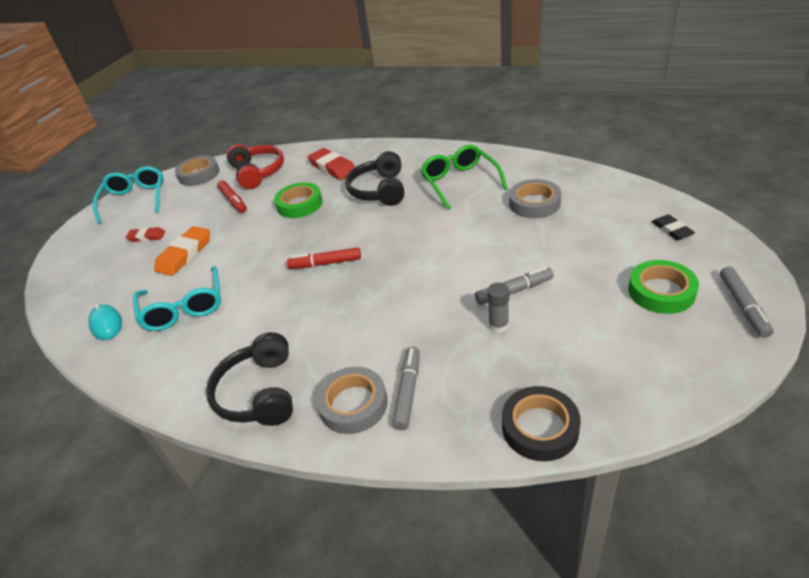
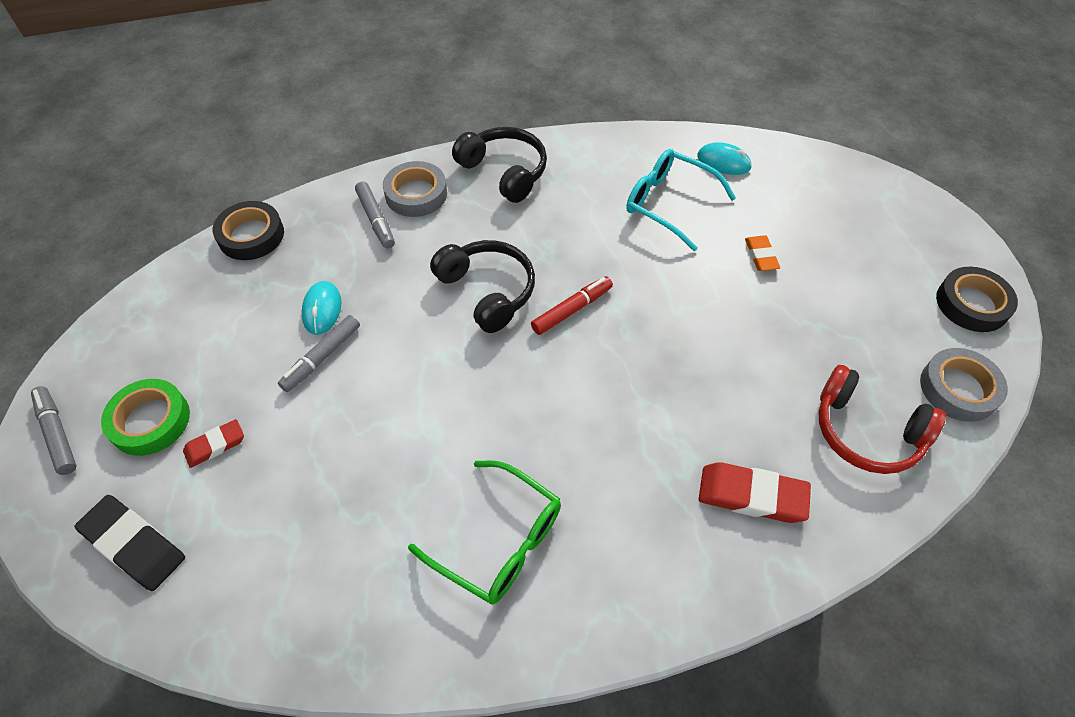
camera: 140 degrees right, 15 degrees up
(135, 199) = (972, 304): turquoise glasses -> black tape
(146, 237) = (848, 258): red eraser -> red eraser (215, 445)
(184, 254) = (761, 256): orange eraser -> orange eraser, size x0.59
(233, 201) = (820, 358): red marker -> none
(299, 204) = (711, 389): green tape -> none
(379, 190) = (618, 468): black headphones -> black headphones (488, 291)
(498, 325) = (322, 310): grey glue stick -> turquoise mouse
(534, 203) = (351, 531): grey tape -> none
(672, 230) = (134, 545): black eraser -> black eraser, size x1.69

